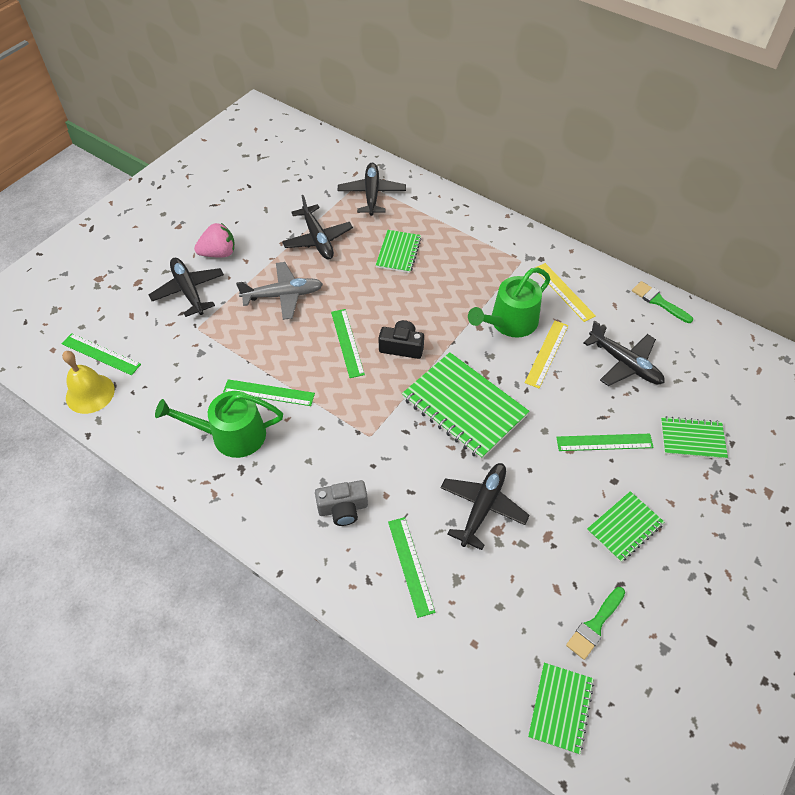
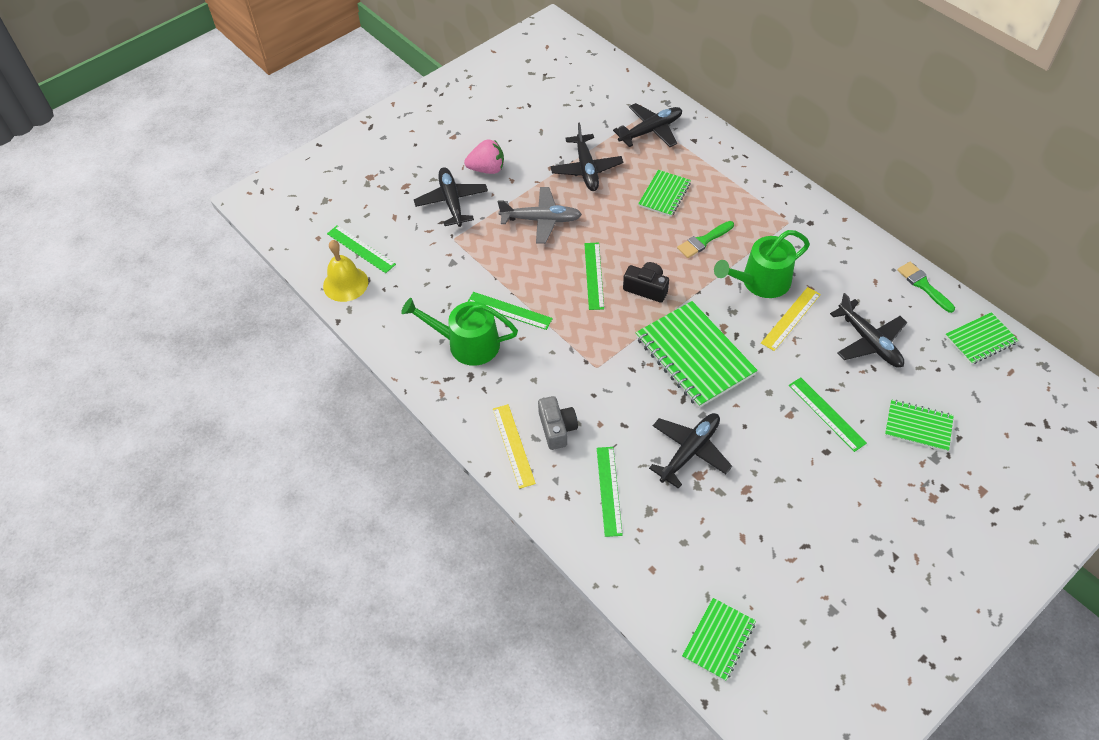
camera: 15 degrees right, 0 degrees up
(343, 508) = (557, 428): grey camera -> grey camera turned 105 degrees counterclockwise
(372, 194) = (650, 131): black plane -> black plane turned 45 degrees clockwise
(563, 292) = (825, 260): yellow ruler -> yellow ruler (513, 445)
(595, 625) = (770, 577): green brush -> green brush (703, 241)
(604, 442) = (826, 414): green ruler -> green ruler turned 45 degrees clockwise
(624, 527) = (824, 496): green notebook -> green notebook (980, 340)

